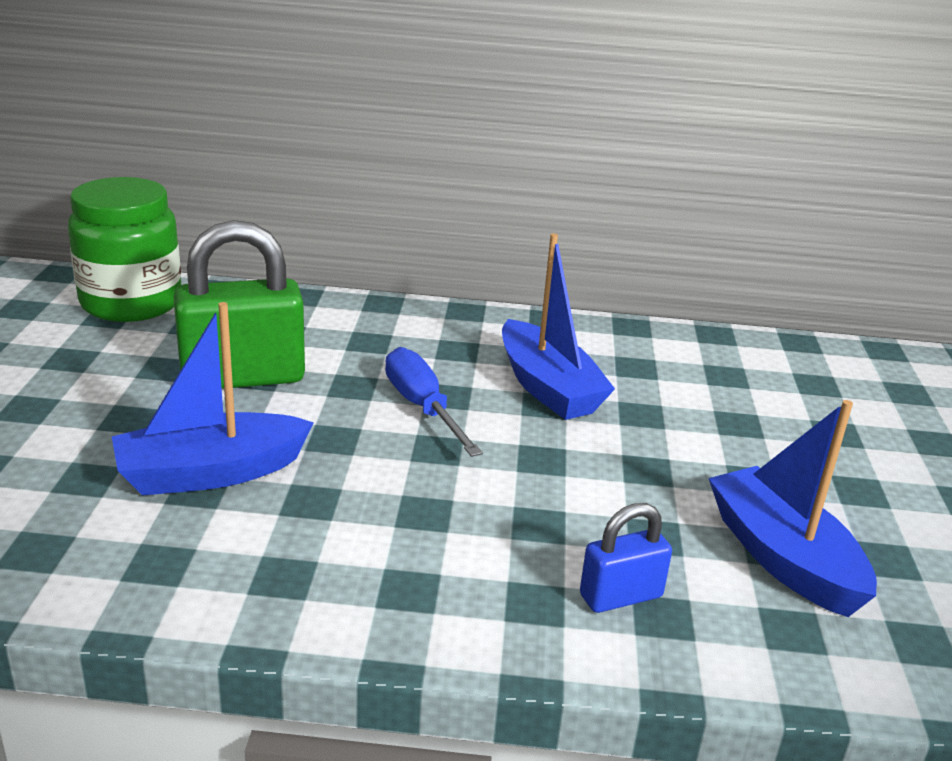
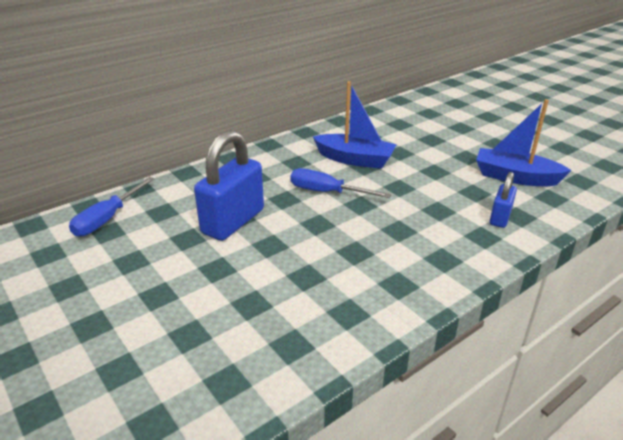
camera: 40 degrees left, 5 degrees up
(131, 303) = (108, 219): green jar -> blue screwdriver
(210, 473) = (299, 267): blue boat -> none
(243, 377) = (233, 221): green padlock -> blue padlock

